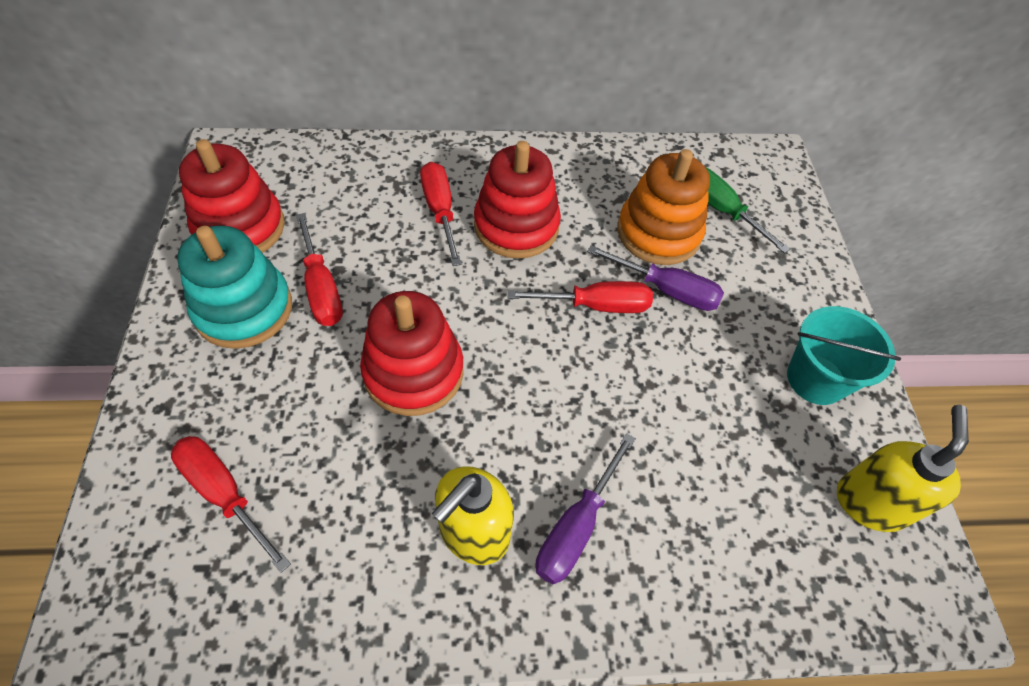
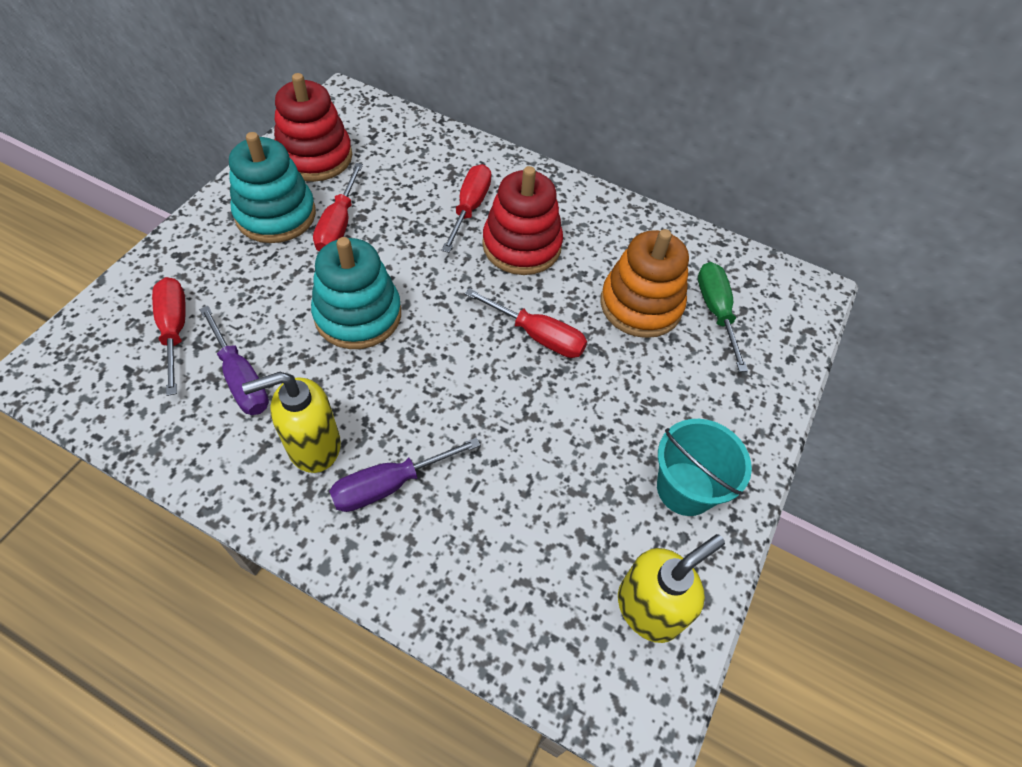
camera: 30 degrees right, 0 degrees up
(413, 372) = (358, 315): red stacking toy -> turquoise stacking toy
(666, 290) = (609, 352): purple screwdriver -> purple screwdriver (241, 378)

